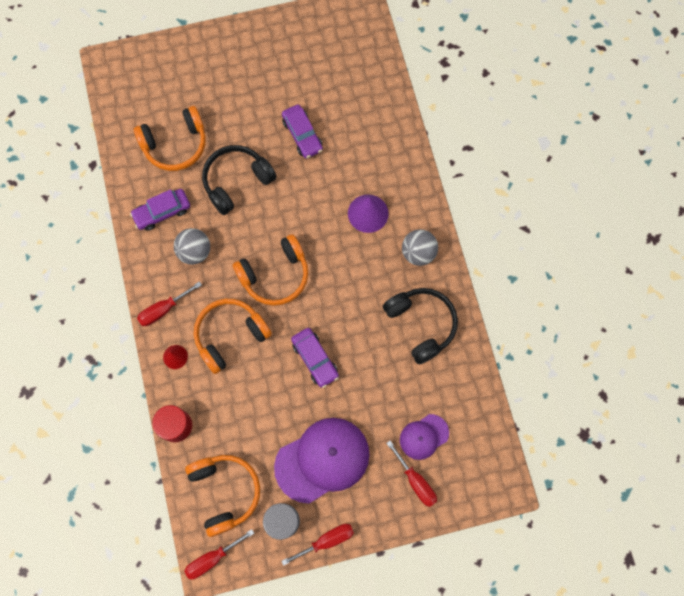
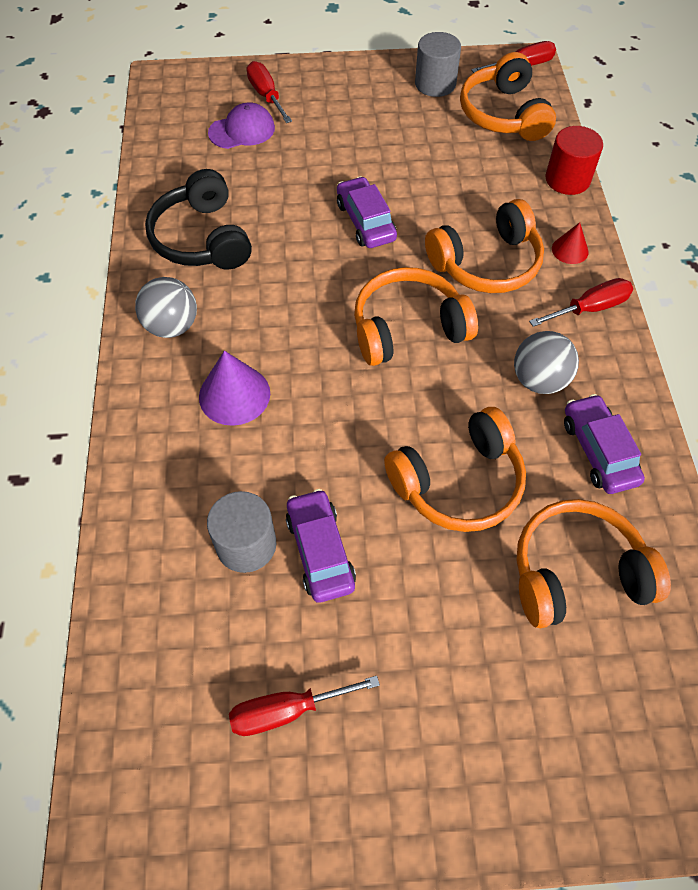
camera: 170 degrees left, 15 degrees down
(162, 212) = (598, 451): purple car -> purple car turned 90 degrees counterclockwise
(237, 182) = (458, 482): black headphones -> orange headphones
(322, 460) = (376, 126): purple cap -> none
(326, 540) = (386, 64): red screwdriver -> red screwdriver (286, 710)
(339, 132) = (246, 545): none -> grey cylinder

